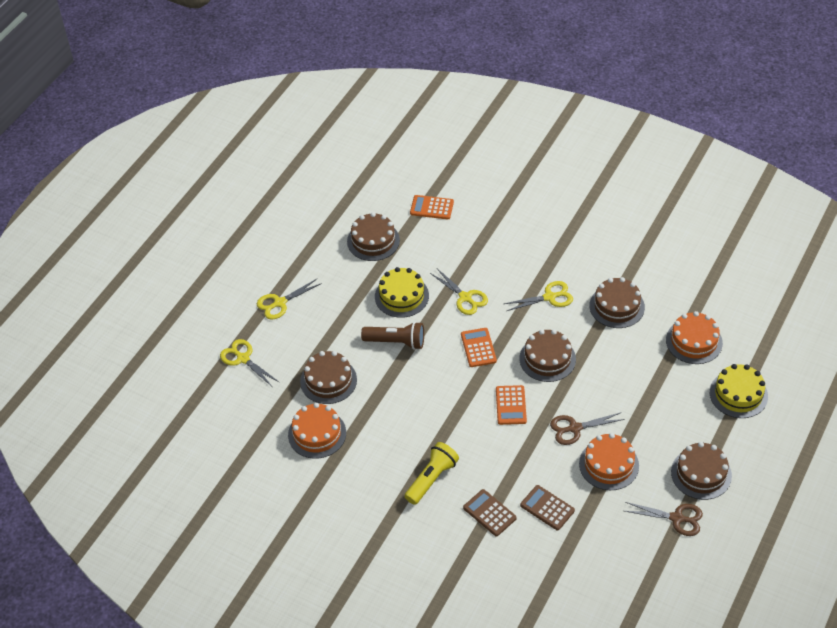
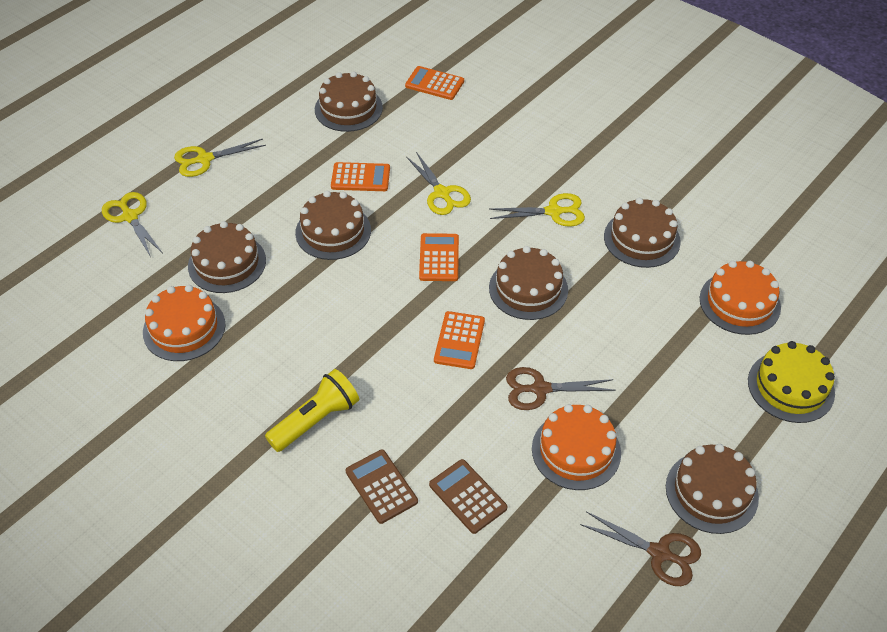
camera: 10 degrees right, 0 degrees up
(396, 342) = (333, 231): brown flashlight -> brown cake
(401, 296) = (360, 177): yellow cake -> orange calculator

